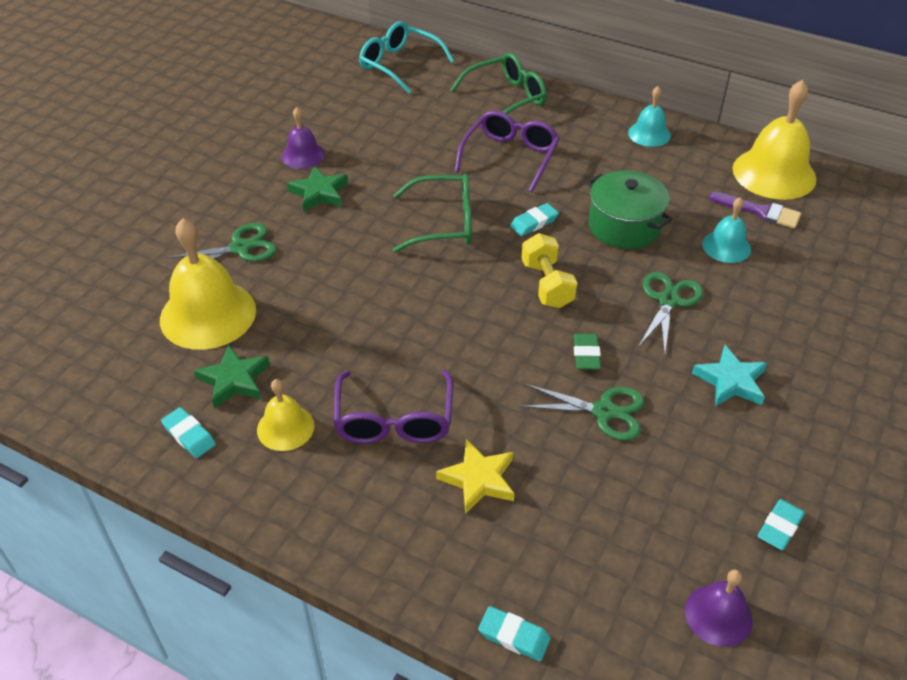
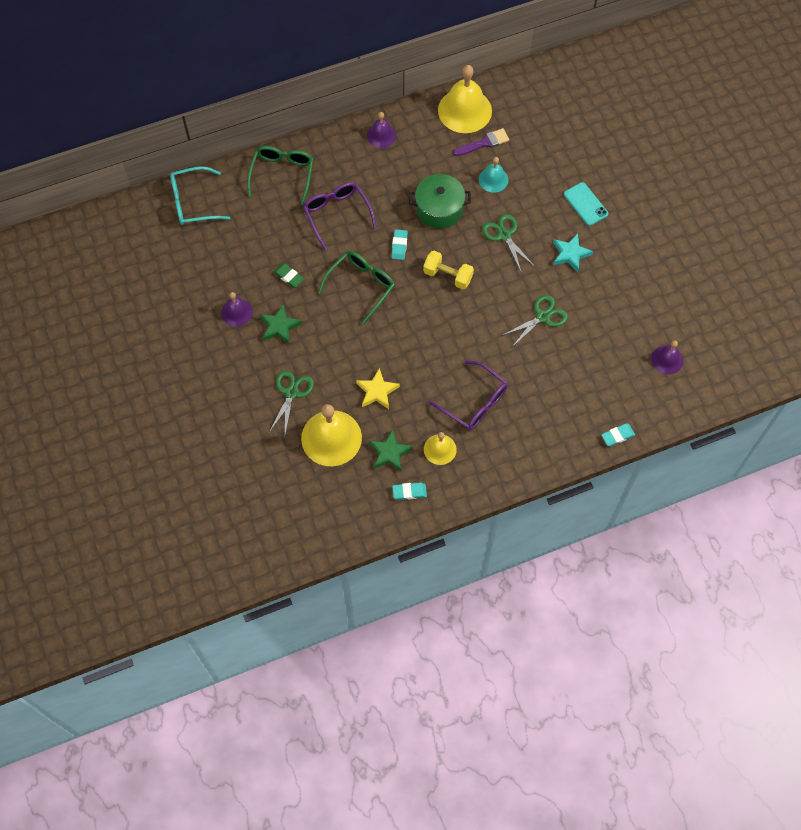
camera: 50 degrees left, 20 degrees up
(478, 479) = (536, 393): yellow star -> yellow star (377, 391)
(586, 354) = (505, 296): green eraser -> green eraser (289, 276)
(649, 134) = (381, 135): turquoise bell -> purple bell
(780, 527) = (651, 304): turquoise eraser -> none
(821, 350) = (585, 204): none -> turquoise phone

